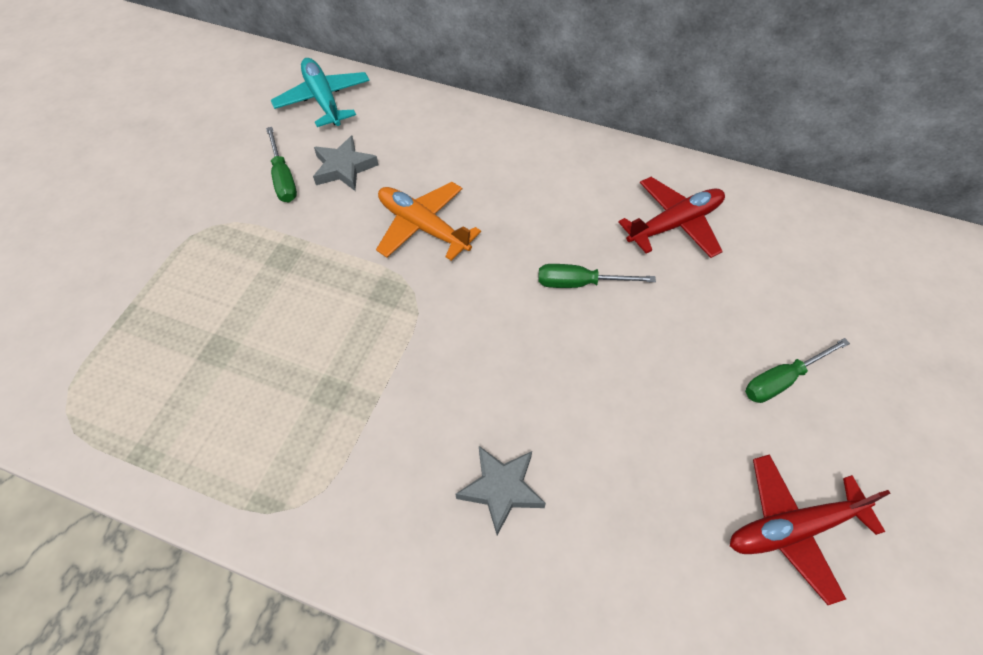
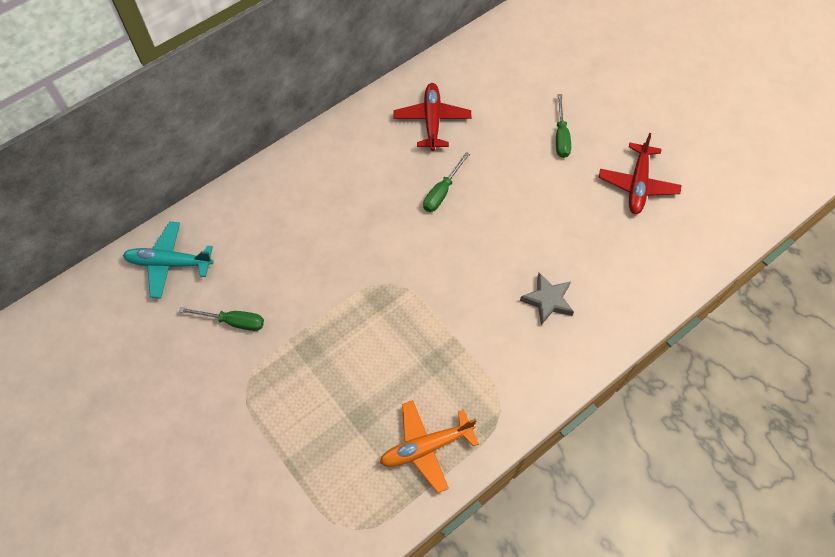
camera: 60 degrees left, 5 degrees up
(344, 168) = (252, 278): grey star -> none
(422, 227) = (340, 254): orange plane -> orange plane (426, 447)

